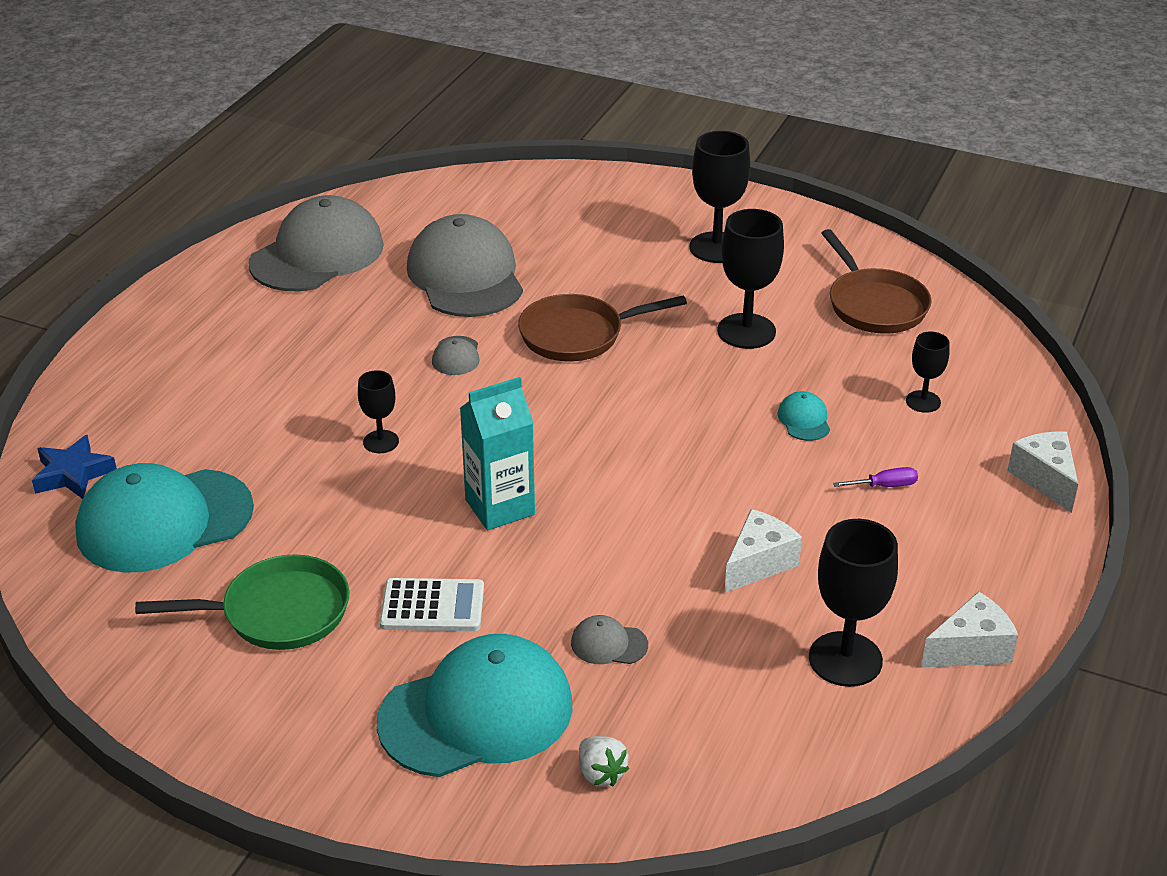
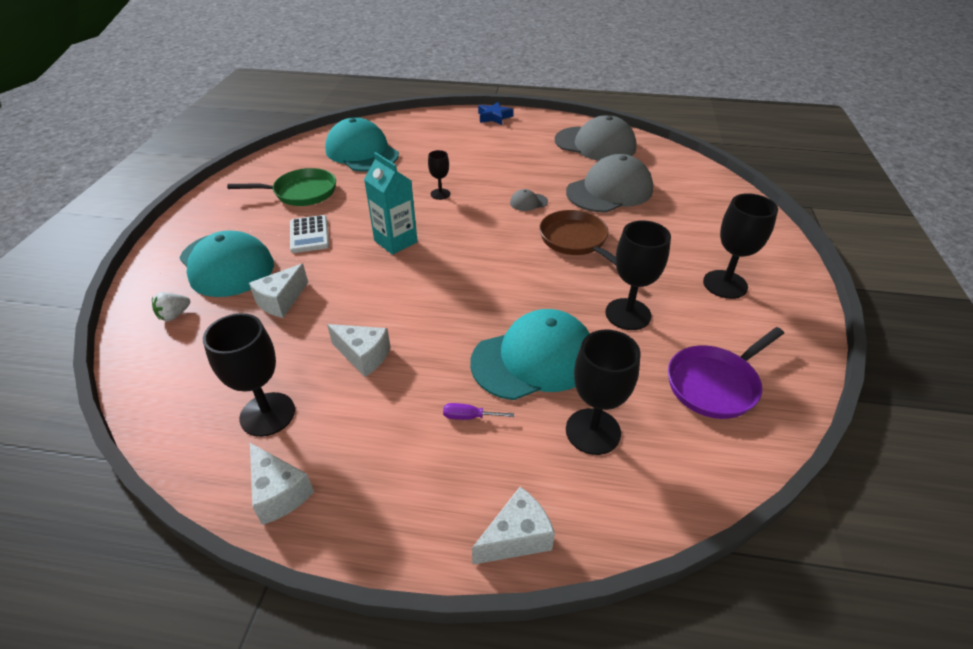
camera: 75 degrees right, 5 degrees up
(73, 474) = (389, 126): blue star -> blue star (494, 117)
(278, 612) = (301, 193): green pan -> green pan turned 75 degrees counterclockwise
(608, 644) = (281, 301): grey cap -> white cheese
(804, 420) = (534, 359): turquoise cap -> turquoise cap, size x2.46
(874, 305) = (715, 384): brown pan -> purple pan
(885, 486) = (469, 417): purple screwdriver -> purple screwdriver turned 120 degrees clockwise
(923, 401) = (593, 431): black goblet -> black goblet, size x1.78

